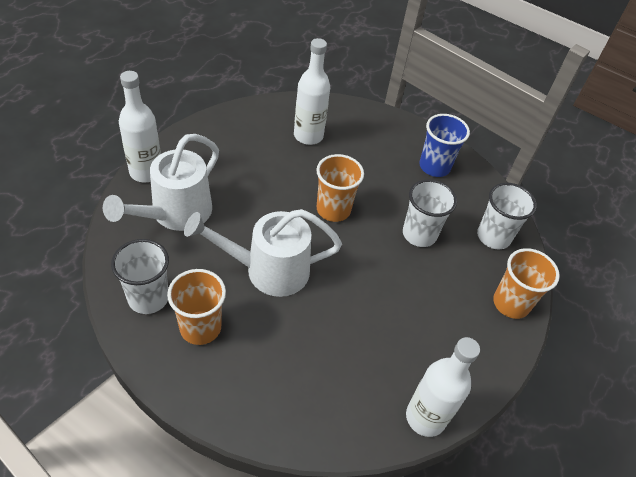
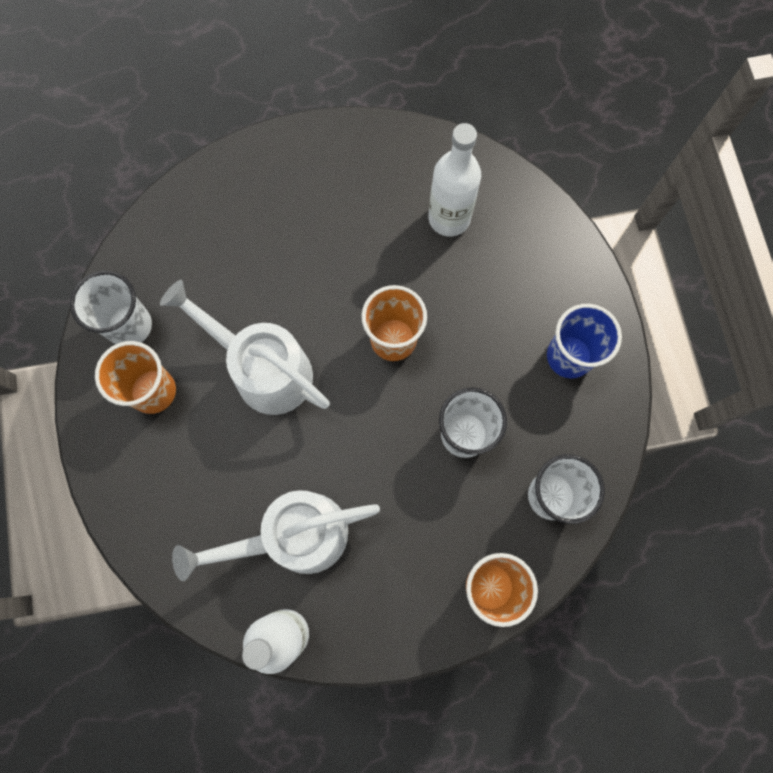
camera: 45 degrees right, 25 degrees up
(146, 172) = (230, 165): white bottle -> none
(175, 214) = (221, 240): white watering can -> white watering can (293, 537)

